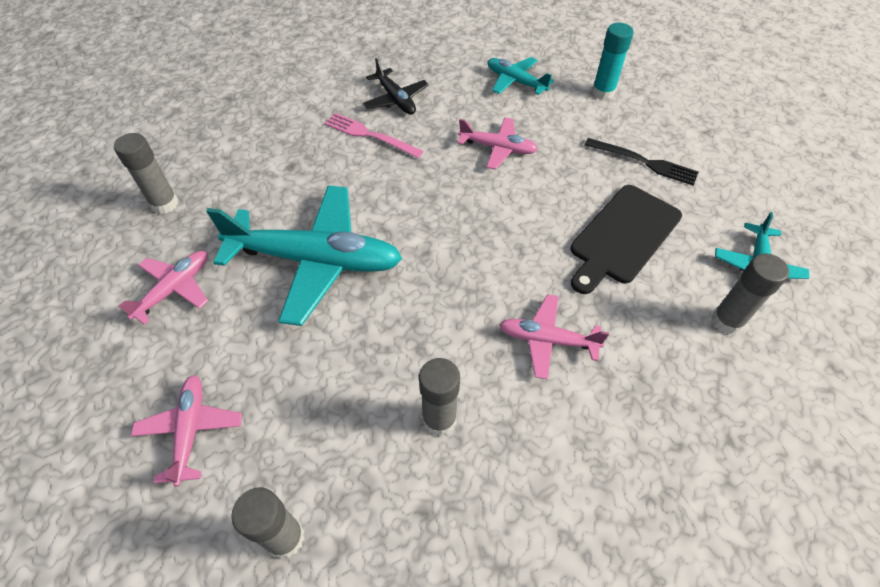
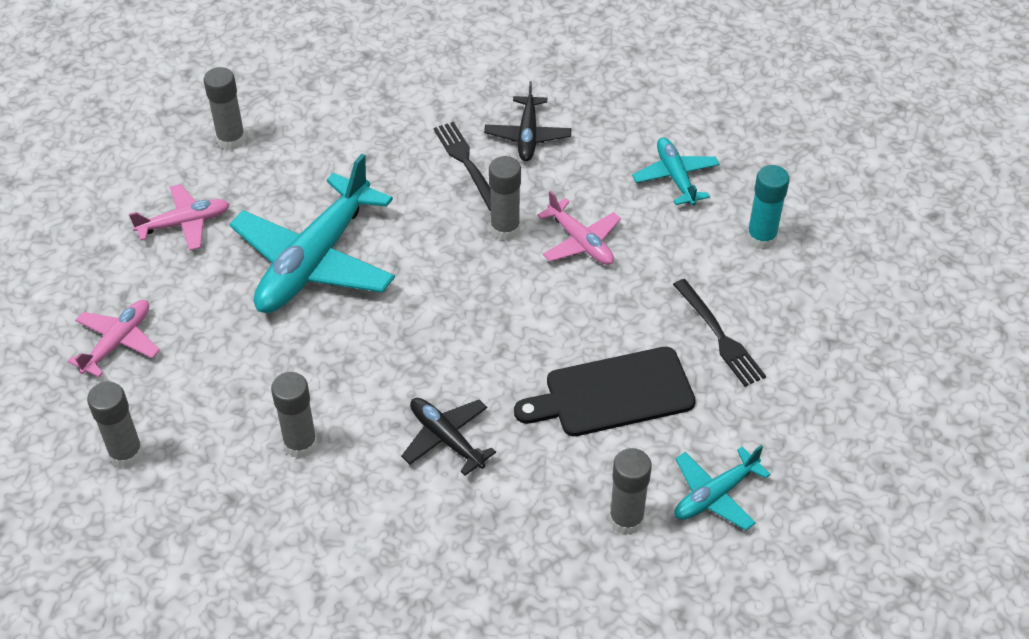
camera: 35 degrees right, 5 degrees down
(316, 260) = (314, 261): turquoise plane -> turquoise plane turned 75 degrees clockwise
(369, 135) = (466, 163): pink fork -> black fork
(439, 165) = (505, 229): none -> grey glue stick
(547, 340) = (446, 438): pink plane -> black plane

